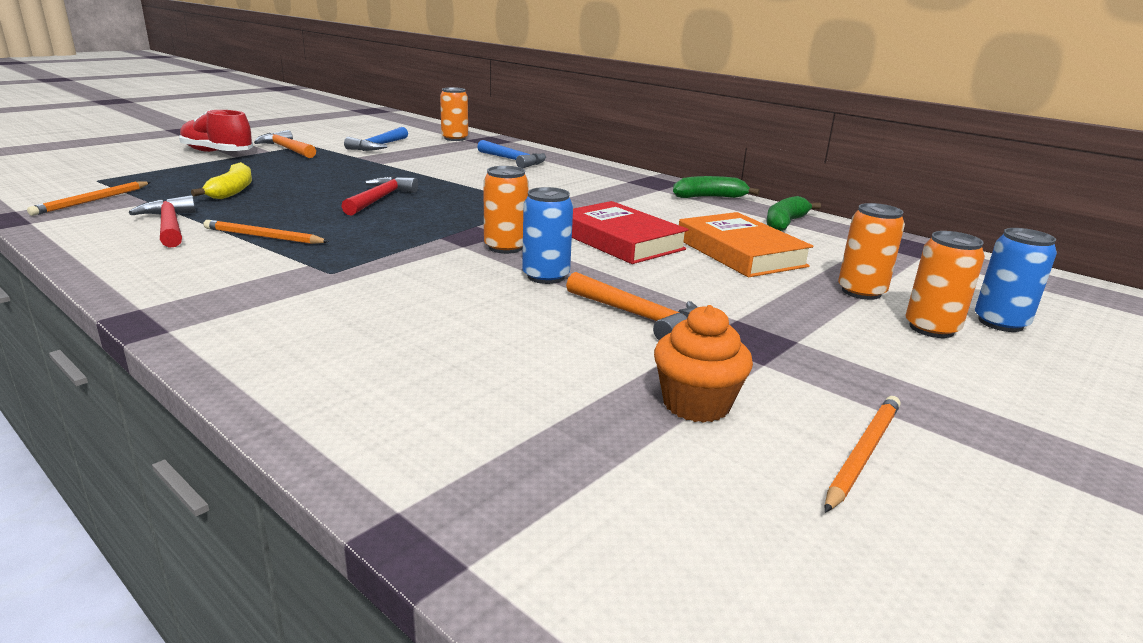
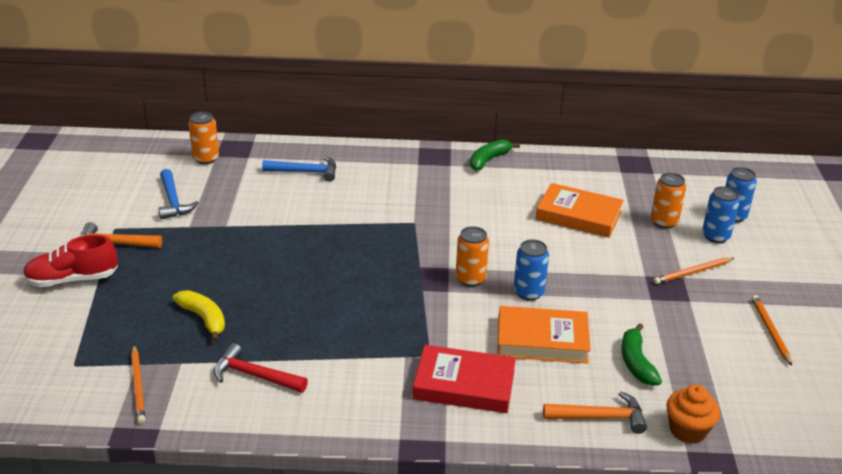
camera: 40 degrees left, 10 degrees up
(263, 237) = (331, 350): orange pencil -> orange pencil (692, 273)
(379, 199) = (315, 271): red hammer -> none
(472, 311) = (542, 340): none -> orange book
(620, 240) = (512, 237): red book -> red book (464, 384)
(637, 316) = (607, 298): orange hammer -> orange hammer (600, 417)
(696, 404) = (698, 340): orange cupcake -> orange cupcake (687, 430)
(785, 223) = (561, 170): green banana -> green banana (636, 362)
(931, 328) = (715, 236): orange can -> blue can

